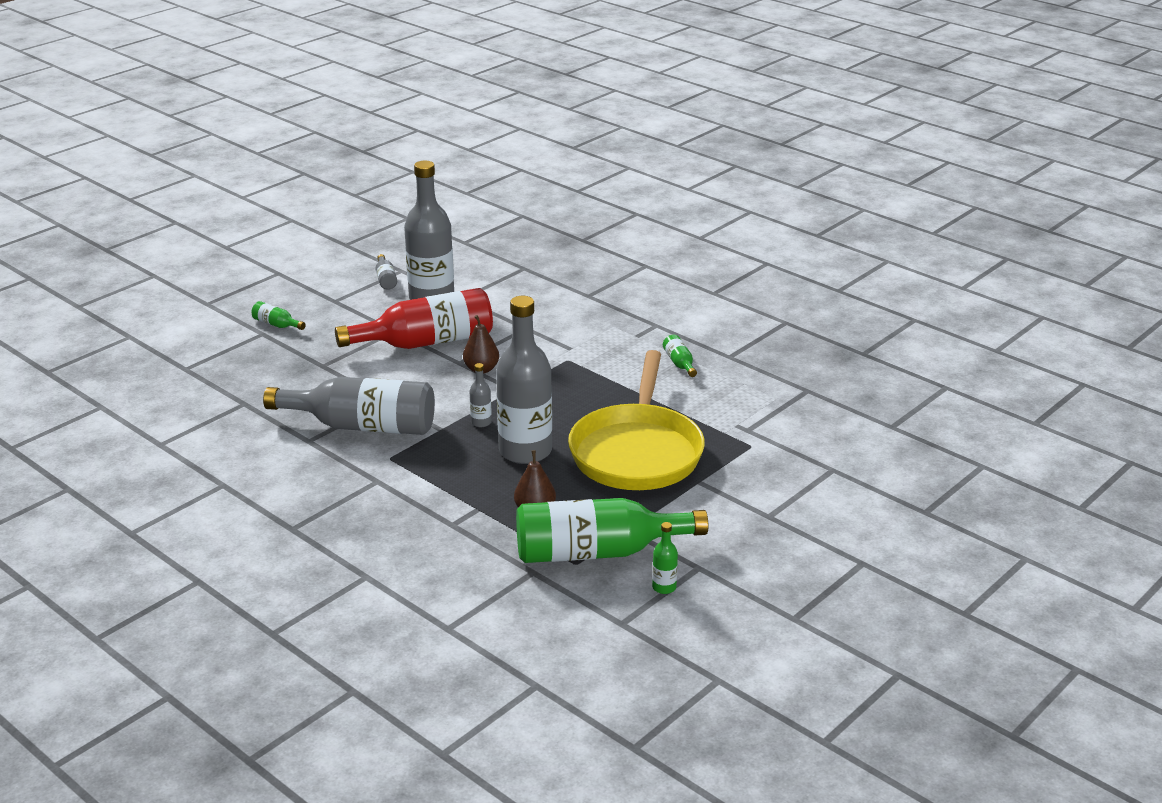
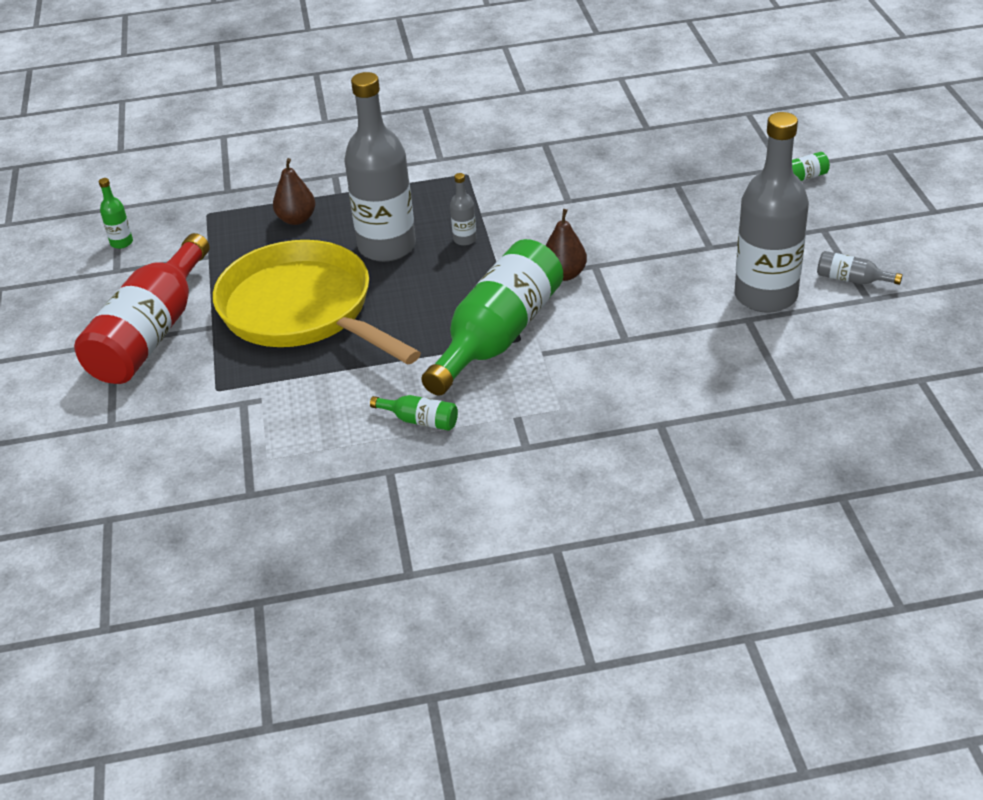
camera: 130 degrees right, 10 degrees up
(363, 426) = (535, 175): grey bottle -> none
(427, 342) = (661, 259): red bottle -> red bottle (151, 334)
(596, 552) = (205, 228): green bottle -> green bottle (498, 335)

